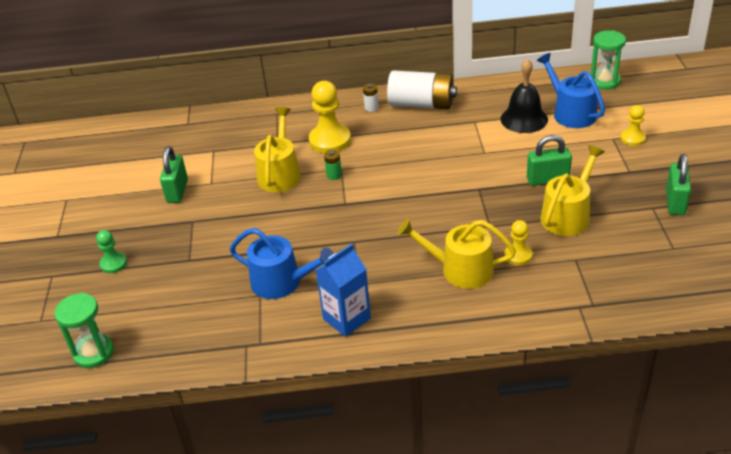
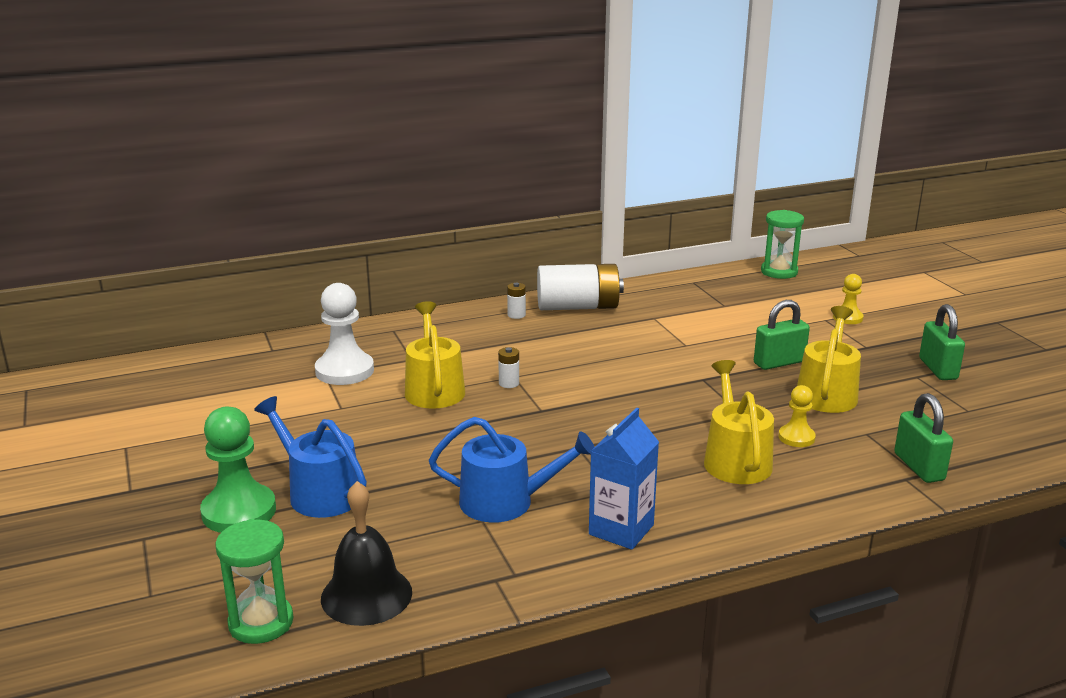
camera: 20 degrees left, 15 degrees down
(113, 264) = (239, 511): green pawn -> green pawn, size x1.81
(177, 191) = (295, 421): green padlock -> green padlock (919, 467)
(227, 149) = (344, 371): none -> white pawn
(330, 140) = (481, 350): yellow pawn -> none
(334, 175) = (509, 383): green battery -> white battery
(460, 269) = (735, 459): yellow watering can -> yellow watering can turned 90 degrees clockwise
(524, 119) = (711, 311): black bell -> black bell (366, 595)
(571, 113) = (761, 301): blue watering can -> blue watering can (319, 492)

